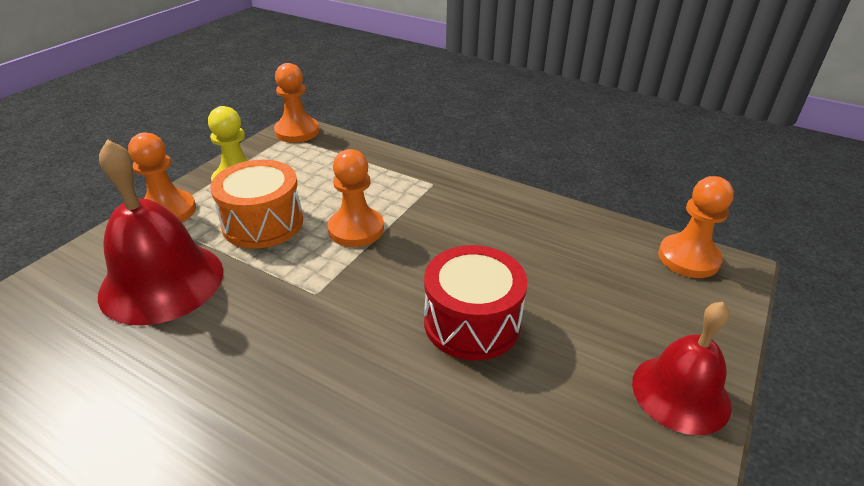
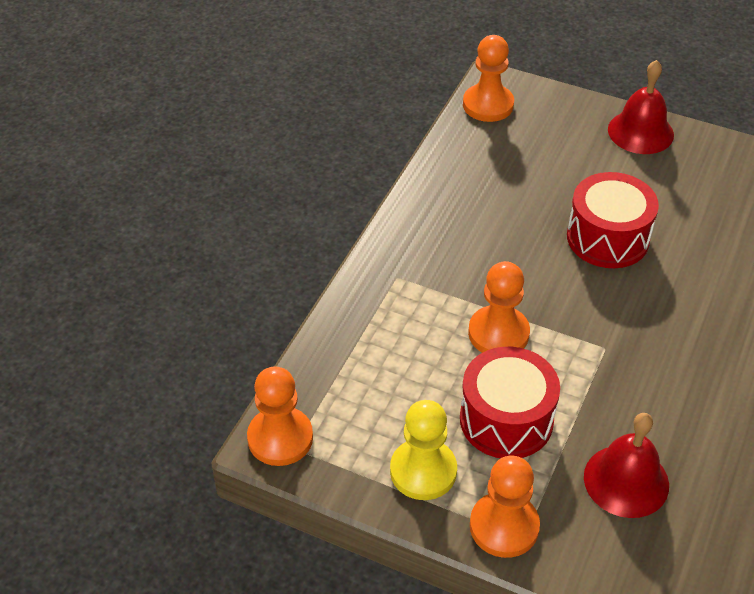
camera: 95 degrees left, 10 degrees up
(162, 282) = (626, 481): red bell -> red bell, size x0.66
(263, 223) = (506, 419): orange drum -> red drum

